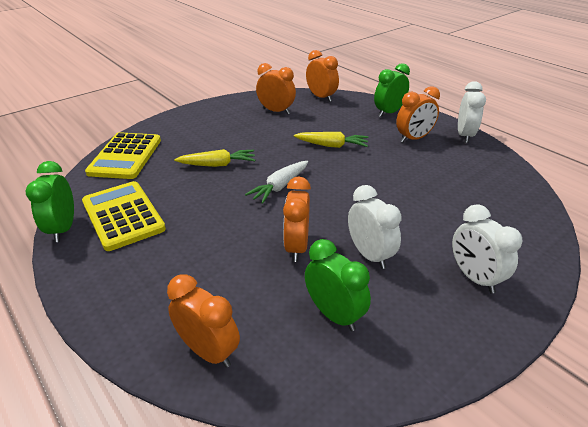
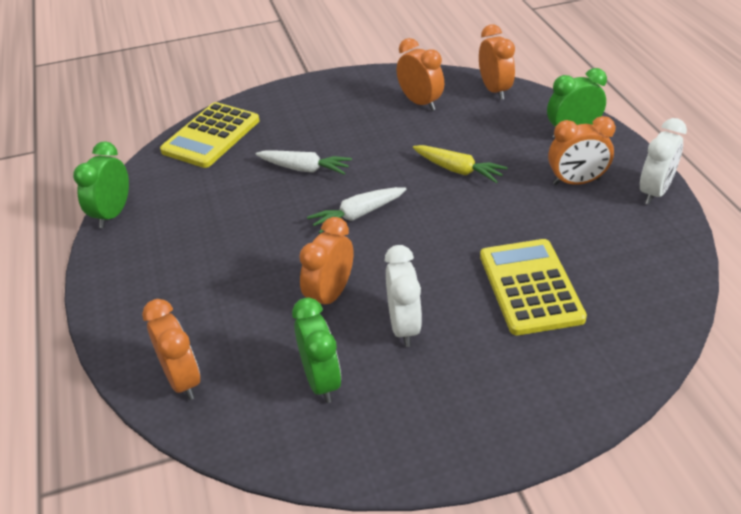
camera: 25 degrees right, 5 degrees up
(123, 215) = (174, 212): yellow calculator -> yellow calculator (530, 287)
(217, 165) = (304, 169): yellow carrot -> white carrot
(474, 277) = (505, 386): white clock -> none

